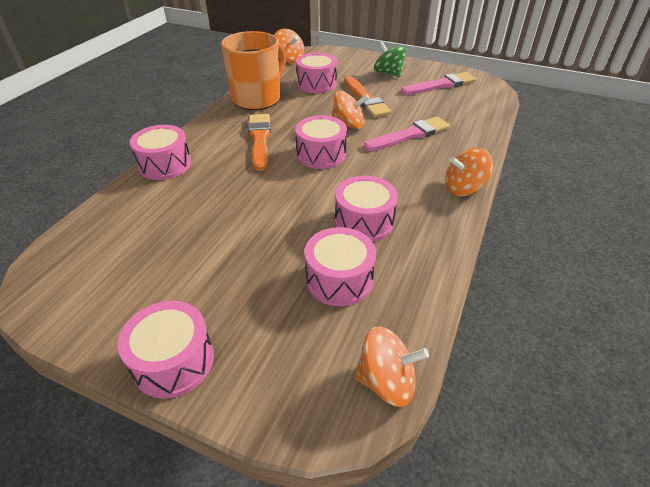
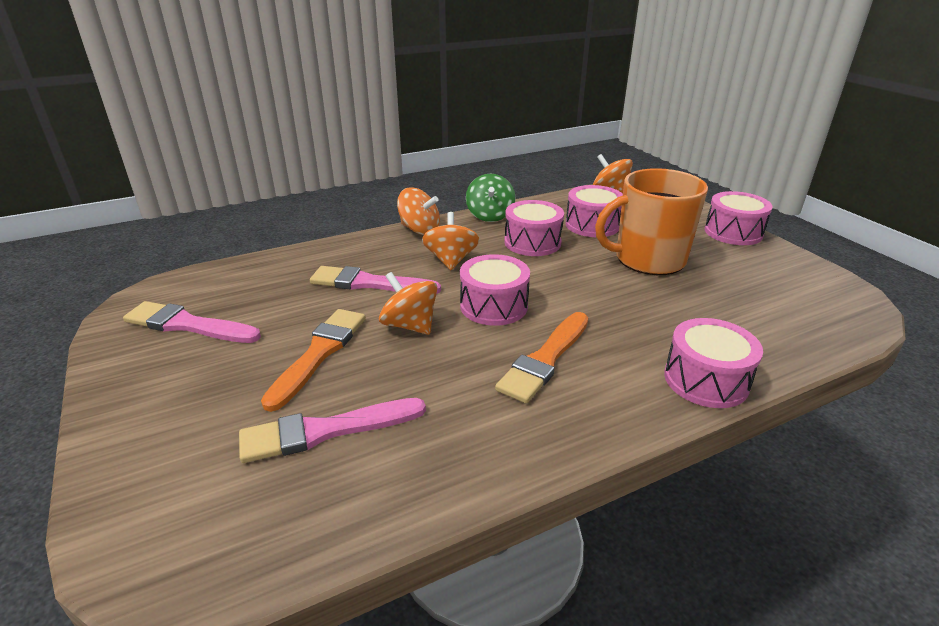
camera: 140 degrees left, 10 degrees down
(257, 99) = (468, 450): orange mug -> orange mug (648, 259)
(289, 59) = (243, 568): orange spinning top -> orange spinning top (451, 260)
(316, 84) = (325, 431): pink drum -> pink brush
(388, 73) = (186, 388): green spinning top -> green spinning top (490, 215)

